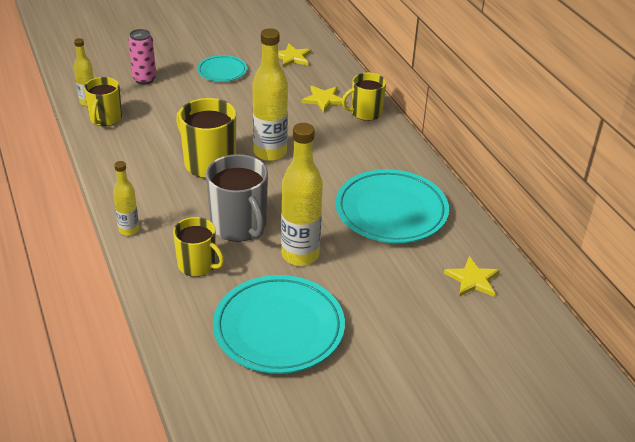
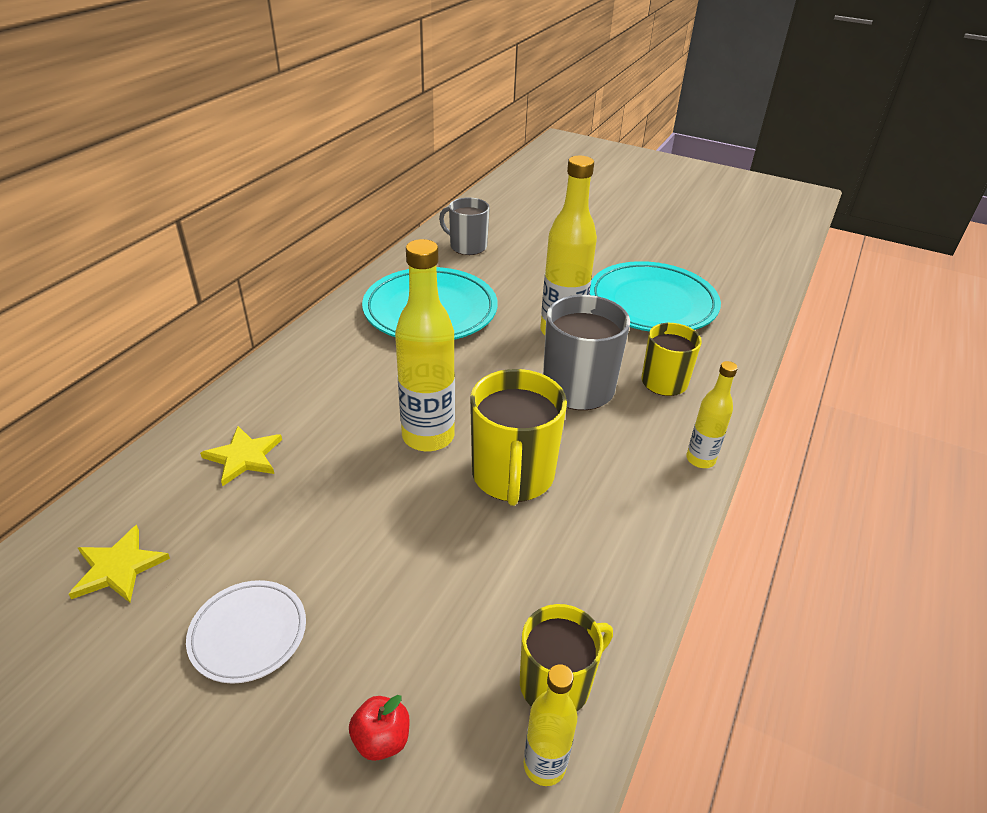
camera: 130 degrees left, 0 degrees up
(144, 79) = (381, 739): pink can -> red apple
(222, 71) = (248, 634): turquoise plate -> white plate
(365, 113) = (247, 404): yellow mug -> none
(473, 279) = (467, 246): yellow star -> grey mug

